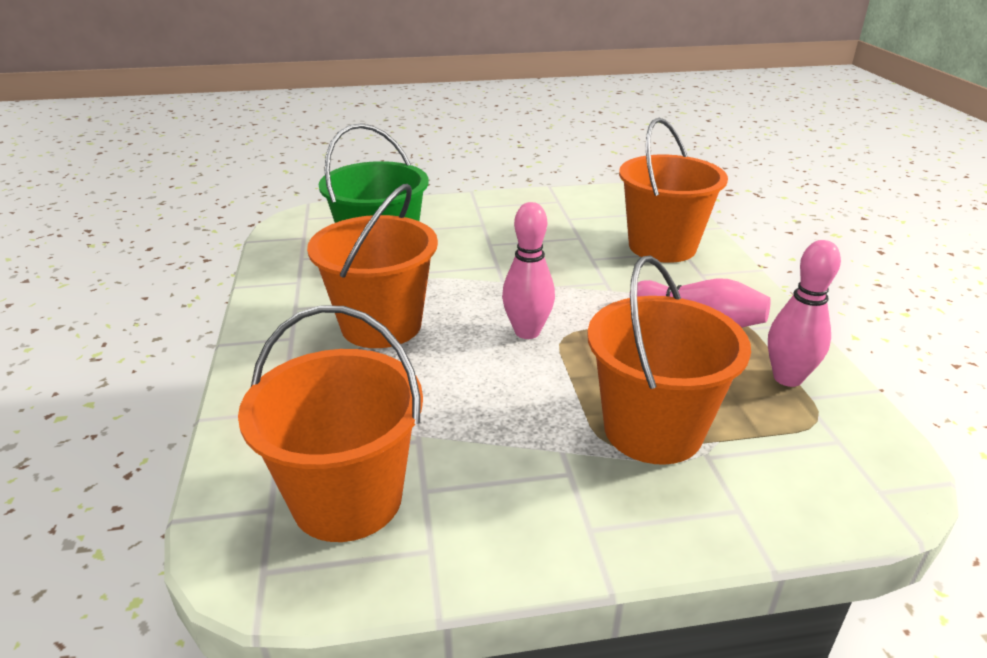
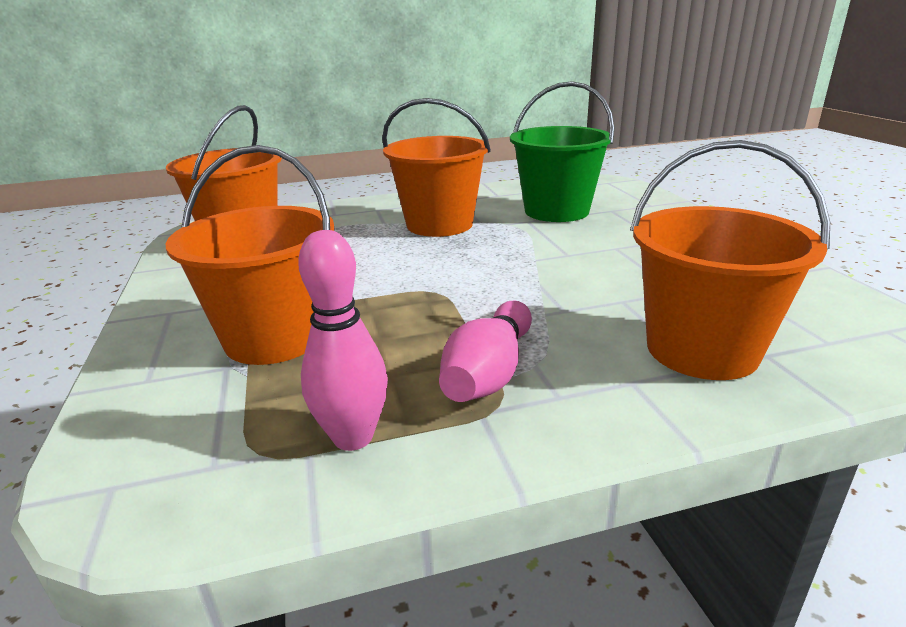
camera: 85 degrees right, 5 degrees down
(527, 332) = (440, 275): pink bowling pin -> none

